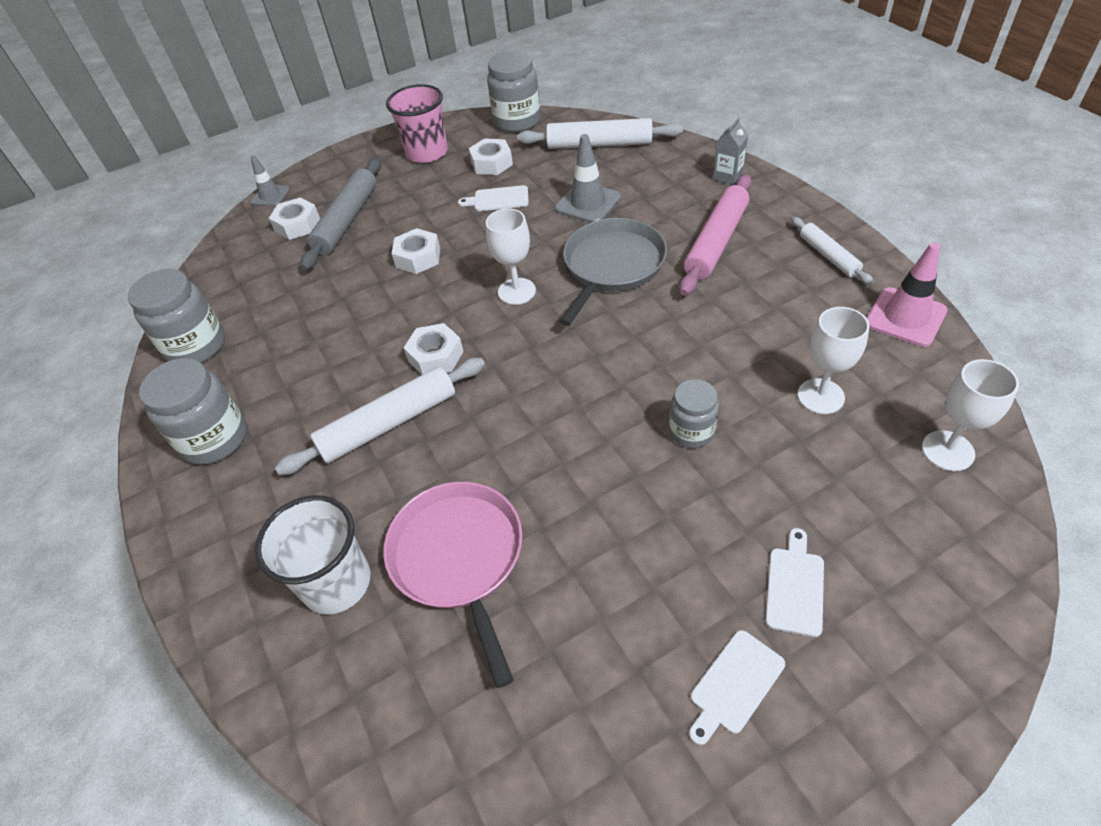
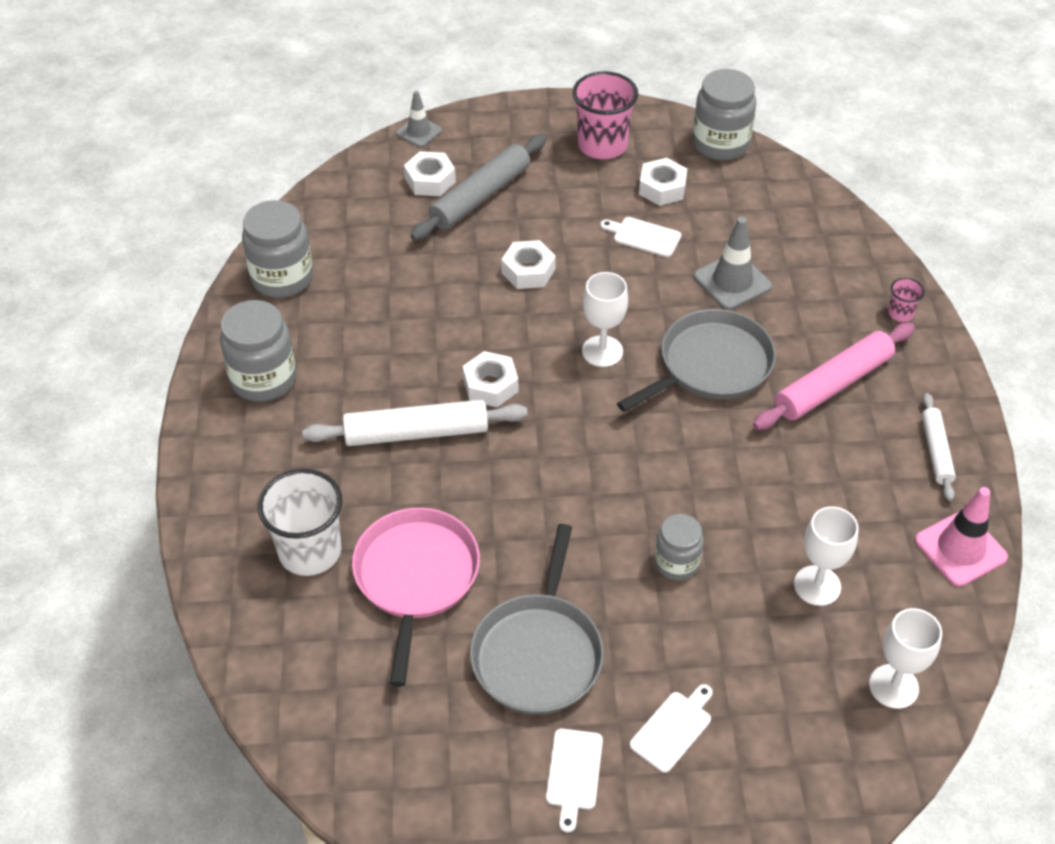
camera: 20 degrees right, 0 degrees up
(599, 144) = (790, 213): white rolling pin -> none
(621, 575) = (538, 653): none -> grey pan
(728, 176) = (900, 313): grey carton -> pink cup
(734, 685) = (573, 773): white cutting board -> white cutting board turned 60 degrees counterclockwise

